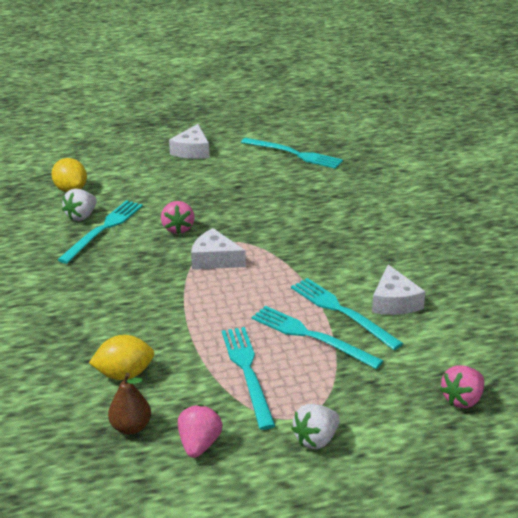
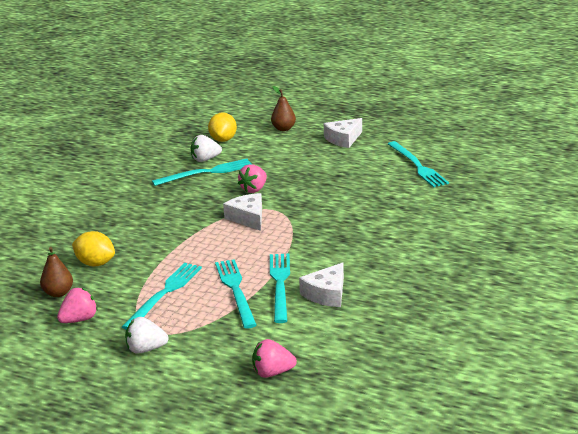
camera: 40 degrees right, 5 degrees down
(118, 159) = (283, 129): none -> brown pear

